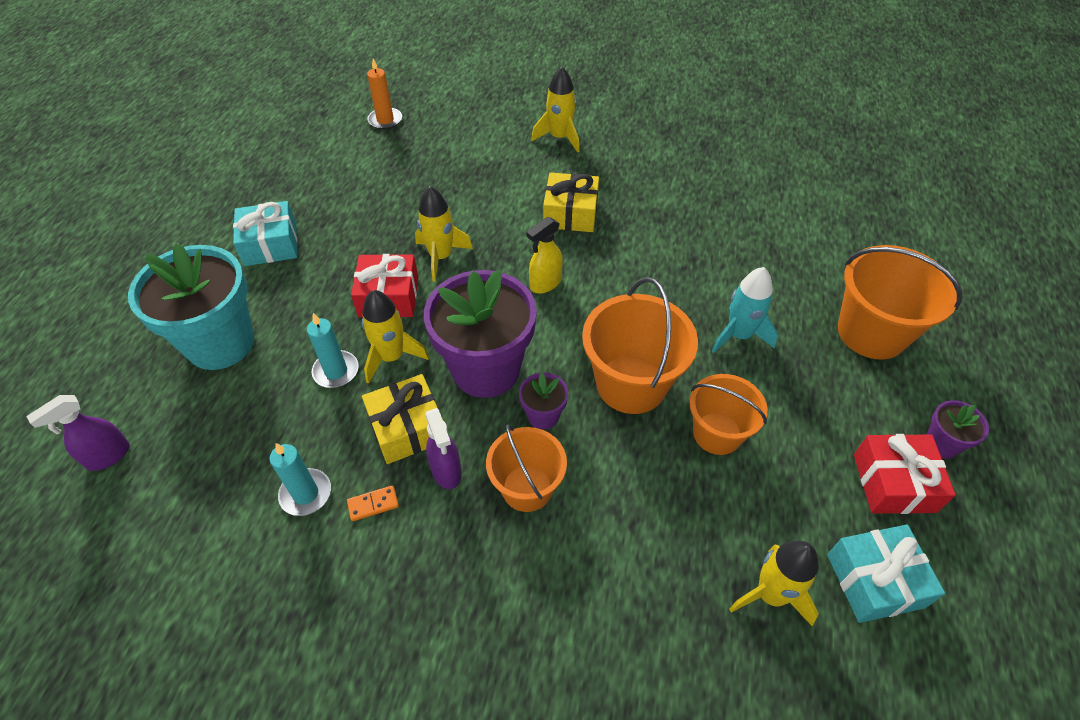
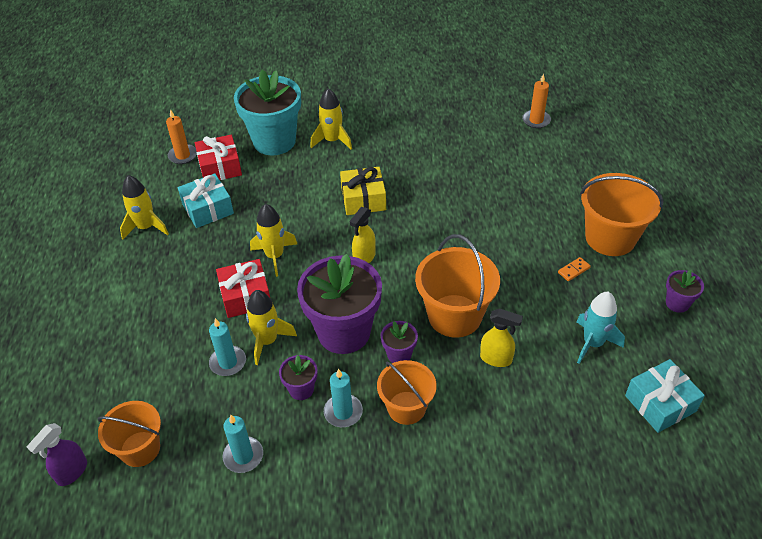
camera: 15 degrees left, 5 degrees down
(220, 343) = (124, 365): turquoise flower pot -> turquoise flower pot (274, 141)
(270, 244) = (130, 278): turquoise gift -> turquoise gift (208, 209)
(373, 504) = (298, 449): orange domino -> orange domino (573, 270)
(407, 428) = (301, 389): yellow gift -> purple flower pot
(446, 471) = (343, 412): purple spray bottle -> turquoise candle
(666, 455) = (496, 359): none -> yellow spray bottle
(717, 433) = (526, 335): orange bucket -> orange bucket (140, 449)
(739, 335) = (519, 262): turquoise rocket -> turquoise rocket (593, 343)
(770, 594) = (596, 431): yellow rocket -> yellow rocket (146, 227)
(818, 164) = (536, 120): none -> orange candle
(893, 483) = (654, 337): red gift -> red gift (220, 167)

